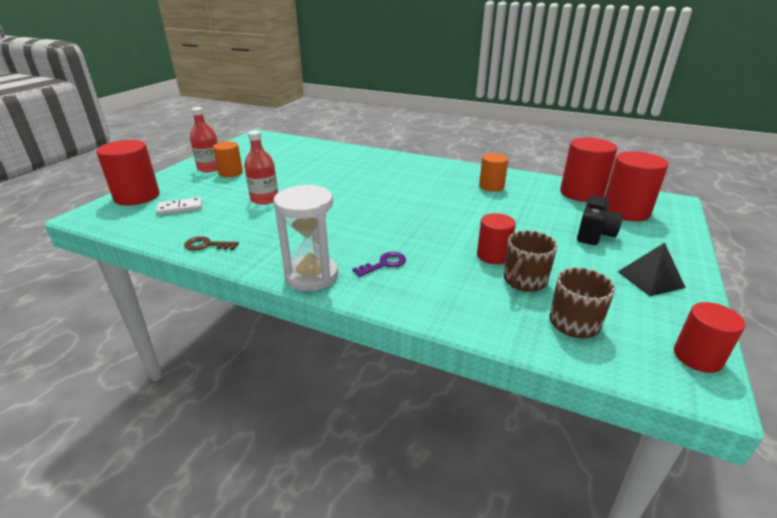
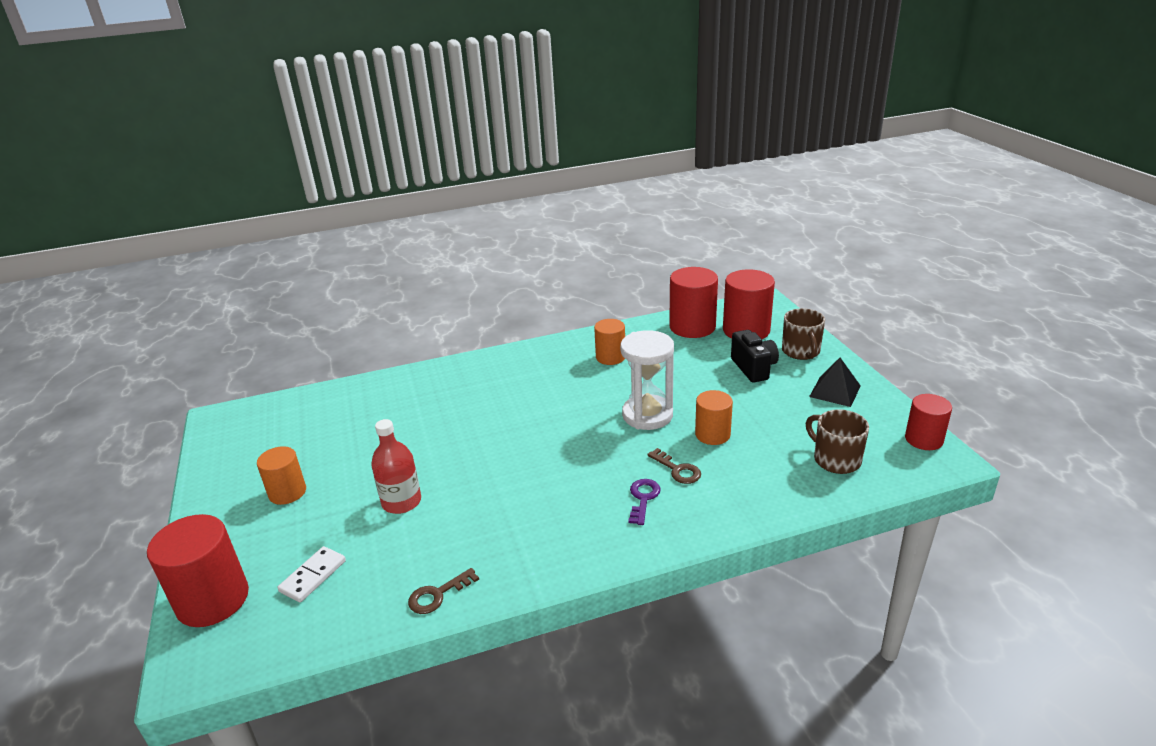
camera: 40 degrees left, 0 degrees up
(210, 168) = (242, 502): red bottle -> none
(311, 276) = (601, 552): white hourglass -> white hourglass (647, 415)
(433, 261) = (677, 470): none -> brown key
(493, 255) = (712, 434): red cylinder -> orange cylinder
(524, 281) = (764, 445): brown mug -> brown mug (801, 351)

